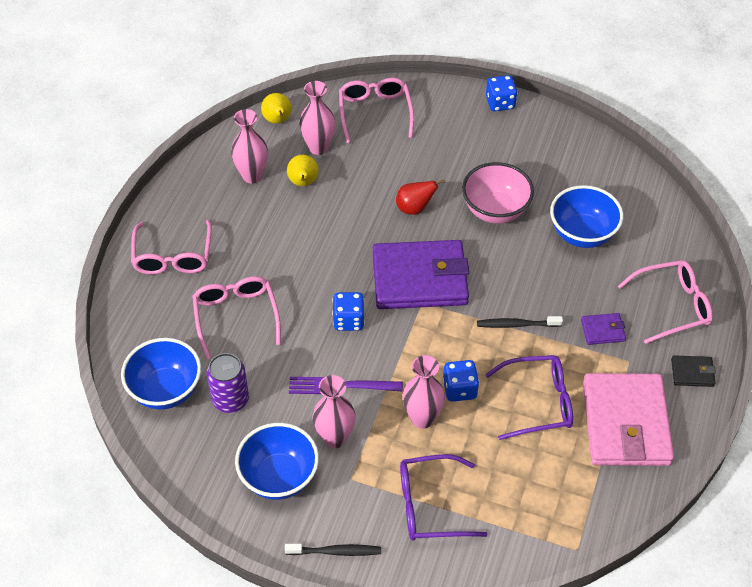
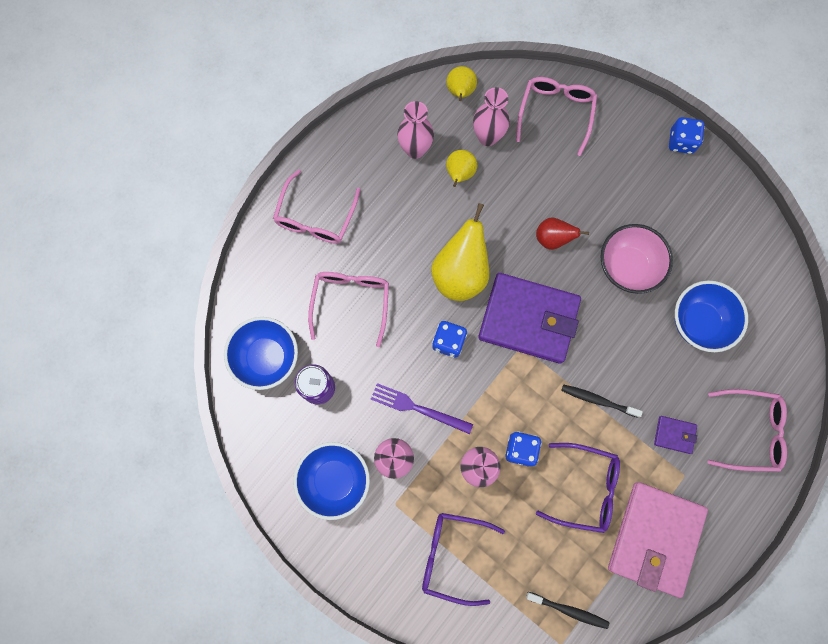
camera: 20 degrees right, 25 degrees up
(335, 551) = (357, 569): black toothbrush -> black toothbrush (569, 610)
(337, 261) = (460, 273): none -> yellow pear
(692, 373) = (738, 509): black wallet -> none

